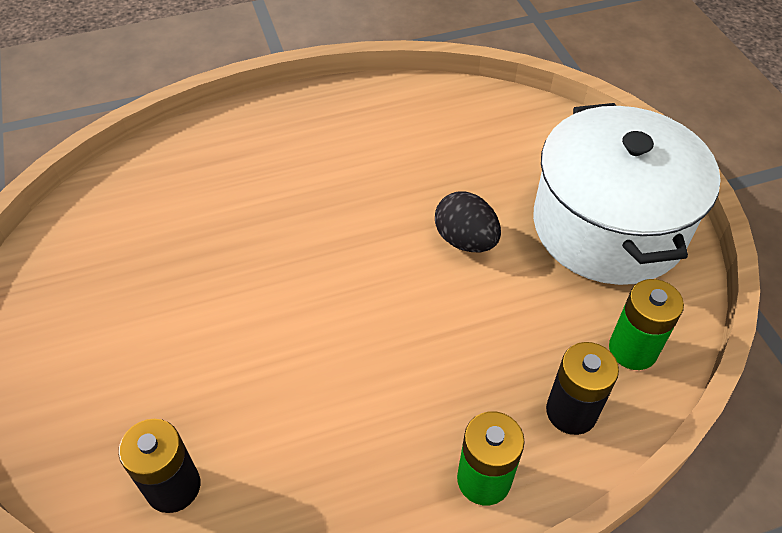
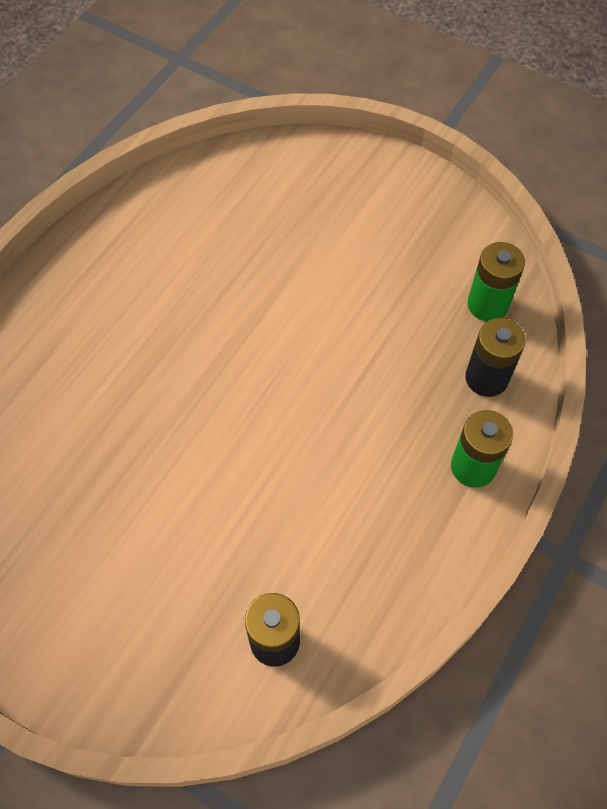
camera: 40 degrees left, 10 degrees up
(465, 240) = (306, 301): black egg -> none
(608, 226) = (396, 219): white pot -> none

